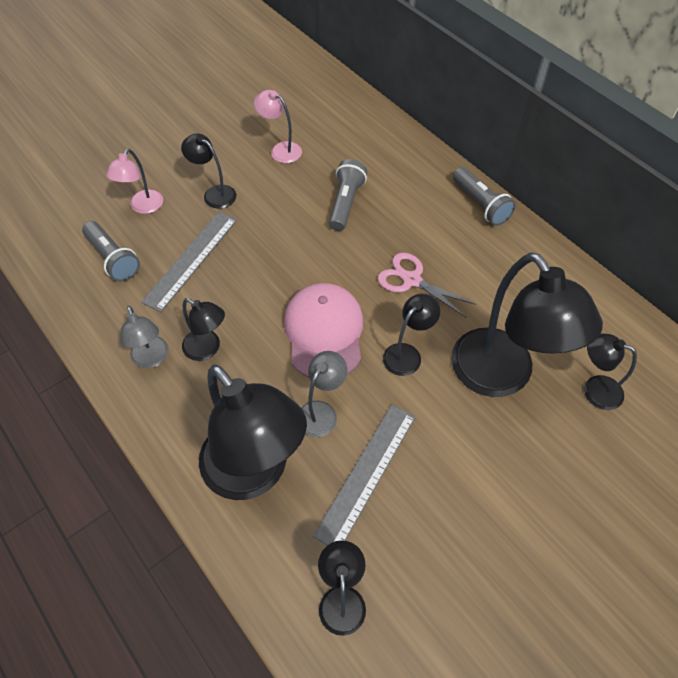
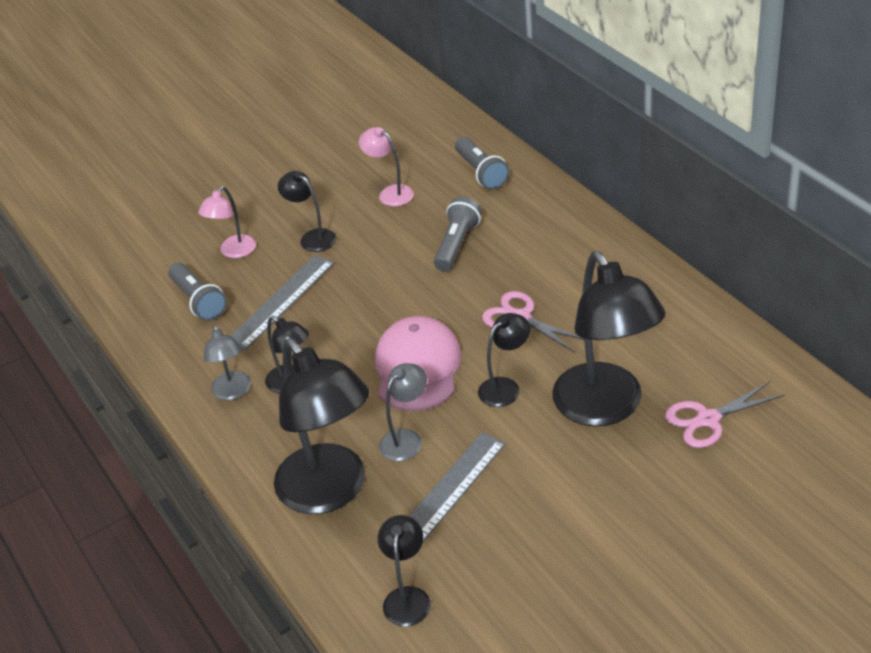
camera: 10 degrees right, 15 degrees down
(480, 204) = (610, 244): grey flashlight -> grey flashlight (481, 172)
(594, 389) = (707, 419): black lamp -> pink scissors

